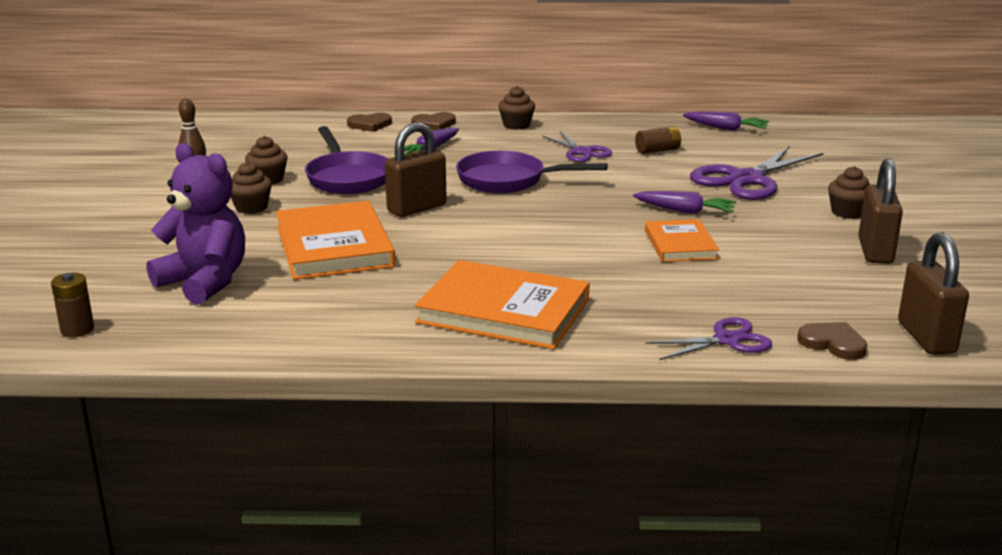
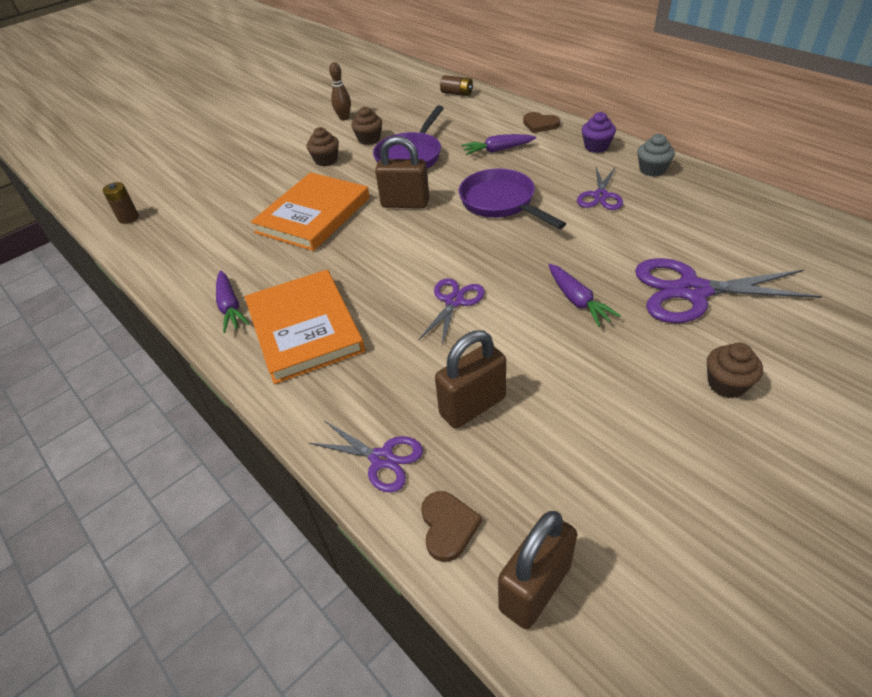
camera: 50 degrees right, 20 degrees up
(205, 282) = (219, 212): purple teddy bear -> none
(370, 125) = (498, 110): brown heart -> none
(516, 125) = (596, 147): brown cupcake -> purple cupcake
(590, 126) = (652, 170): none -> grey cupcake
(596, 246) = (454, 301): none -> purple scissors
(657, 150) = (666, 220): brown battery -> brown battery (457, 93)
(680, 244) = (514, 335): orange book -> none
(726, 128) = (776, 220): purple carrot -> purple carrot (230, 307)
(875, 251) = (670, 449): brown padlock -> brown padlock (472, 406)

